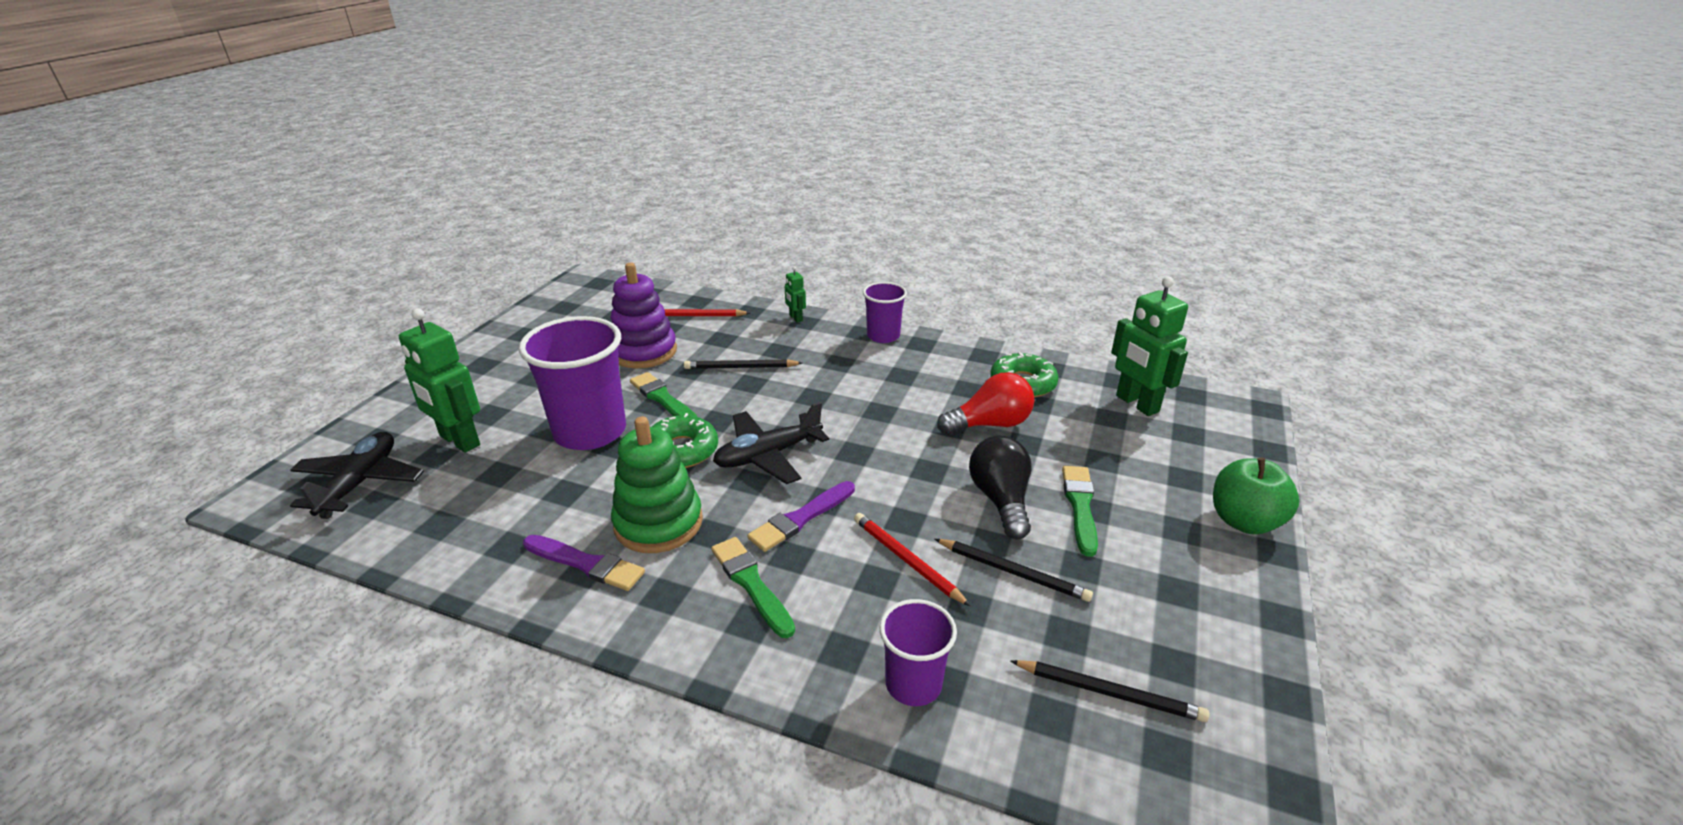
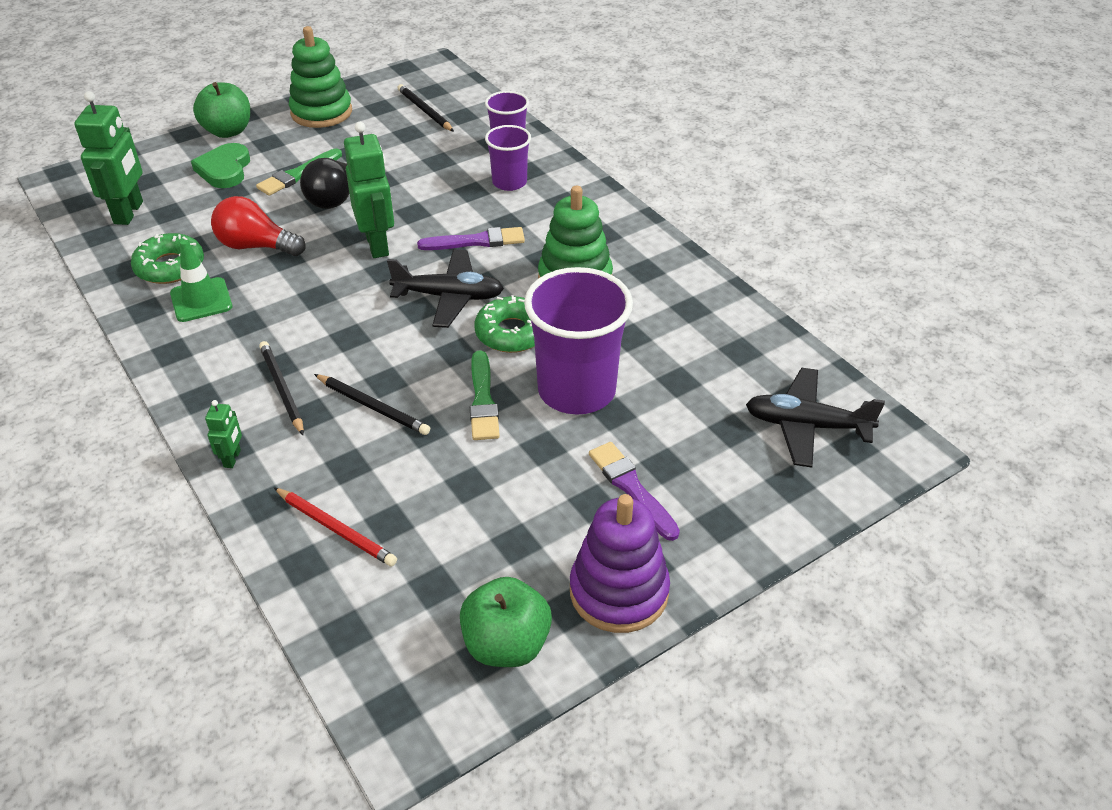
camera: 145 degrees left, 10 degrees up
(360, 483) = (806, 426): black plane -> black plane turned 60 degrees clockwise
(459, 441) = (704, 437): green robot -> green robot (377, 245)
(554, 313) = (506, 644): none -> green apple
(586, 564) = (642, 273): purple brush -> purple brush (631, 488)
(643, 352) = (449, 486): purple stacking toy -> purple stacking toy (618, 592)
(751, 584) = (546, 218): green brush -> none
(883, 336) = (188, 380): purple cup -> purple cup (509, 182)
(906, 560) = (442, 192): red pencil -> none
(958, 374) = (201, 300): none -> green traffic cone
(1013, 572) = (392, 163): black pencil -> black pencil (282, 389)
(1152, 476) = (224, 169): none -> green heart
(1215, 608) = (321, 112): none -> green stacking toy

